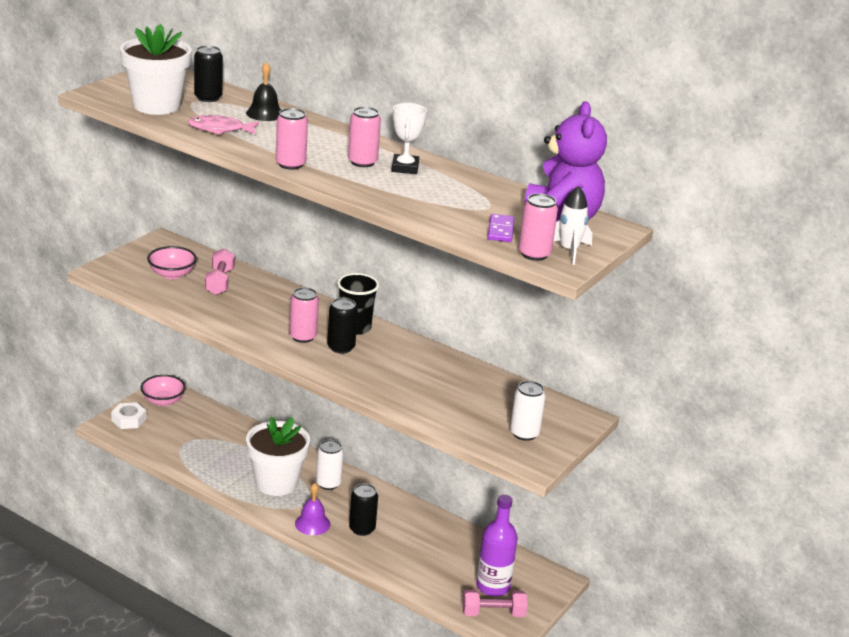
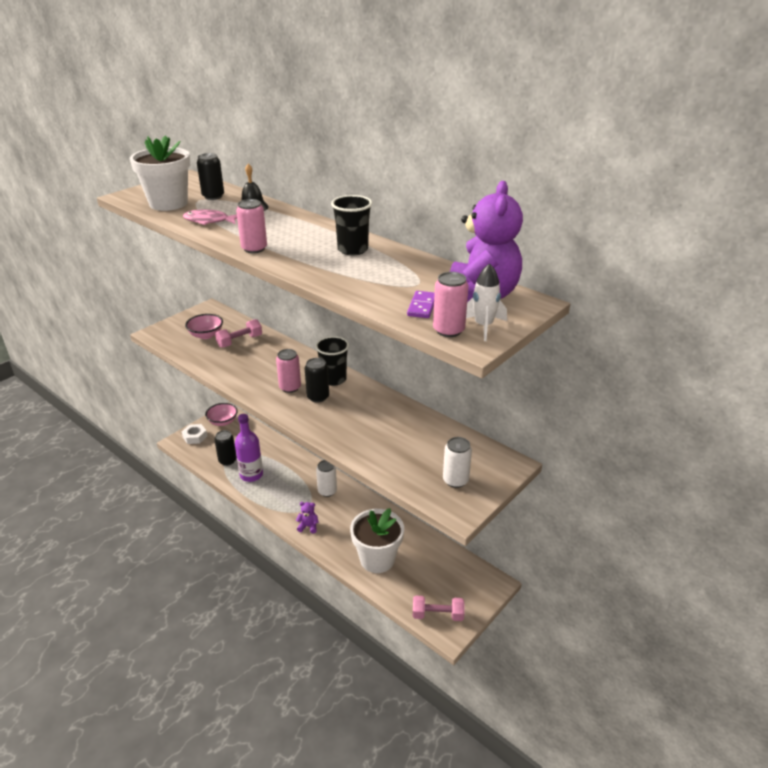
camera: 10 degrees right, 5 degrees up
(220, 282) = (240, 341): pink dumbbell -> pink dumbbell turned 45 degrees clockwise
(276, 483) = (288, 490): white flower pot -> white flower pot (377, 559)
(312, 523) = (308, 526): purple bell -> purple teddy bear
(362, 162) = (317, 245): pink can -> none
(362, 529) = (345, 532): black can -> black can (227, 460)
(405, 168) = (353, 250): white trophy -> black cup
(493, 586) = (441, 588): purple bottle -> purple bottle (251, 475)

